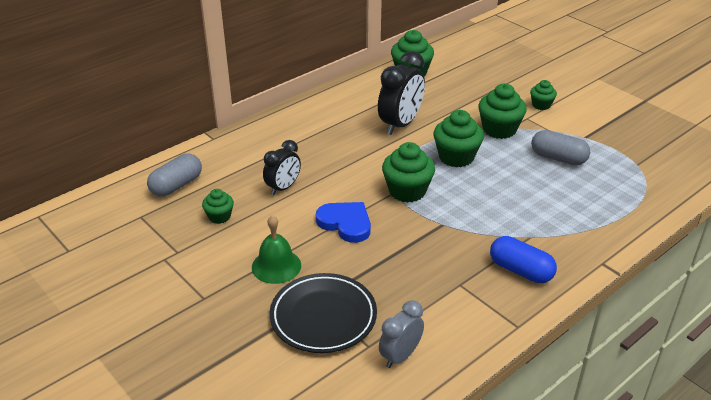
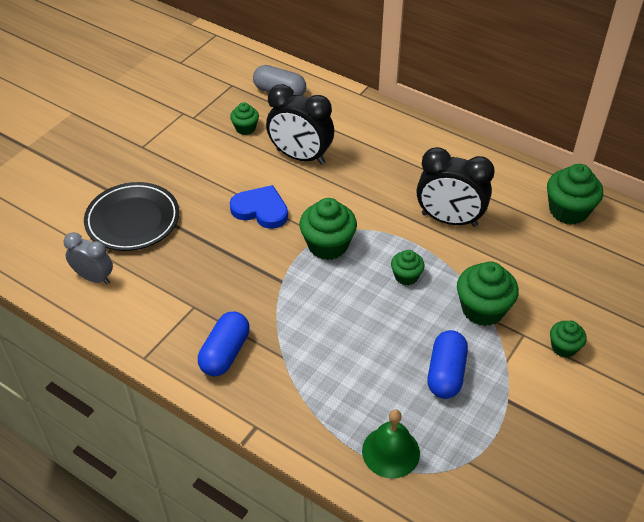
camera: 75 degrees right, 10 degrees up
(276, 266) = (189, 178): green bell -> green bell (391, 452)
(283, 188) = (300, 157): black clock -> black clock, size x1.61
(345, 223) = (261, 210): blue heart -> blue heart turned 90 degrees counterclockwise
(456, 157) = (406, 276): green cupcake -> green cupcake, size x0.57
(558, 158) = (445, 373): grey capsule -> blue capsule

